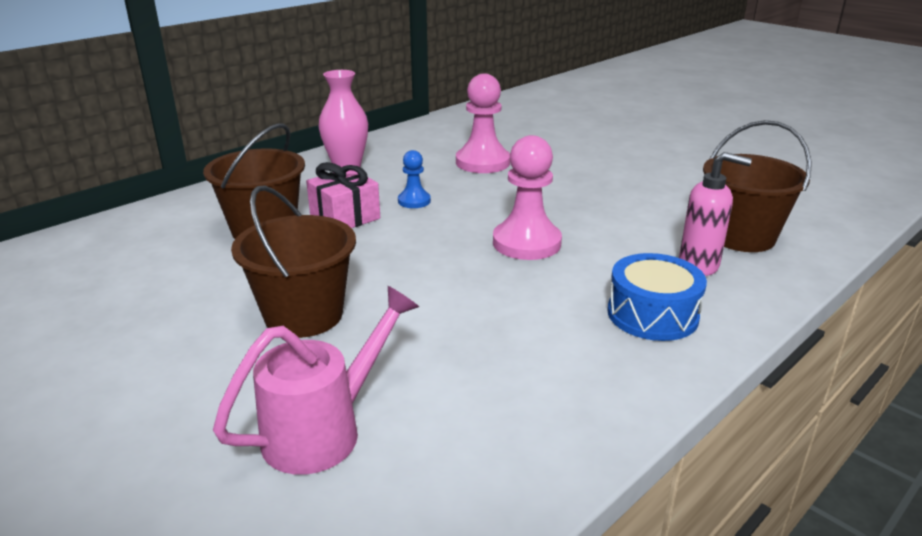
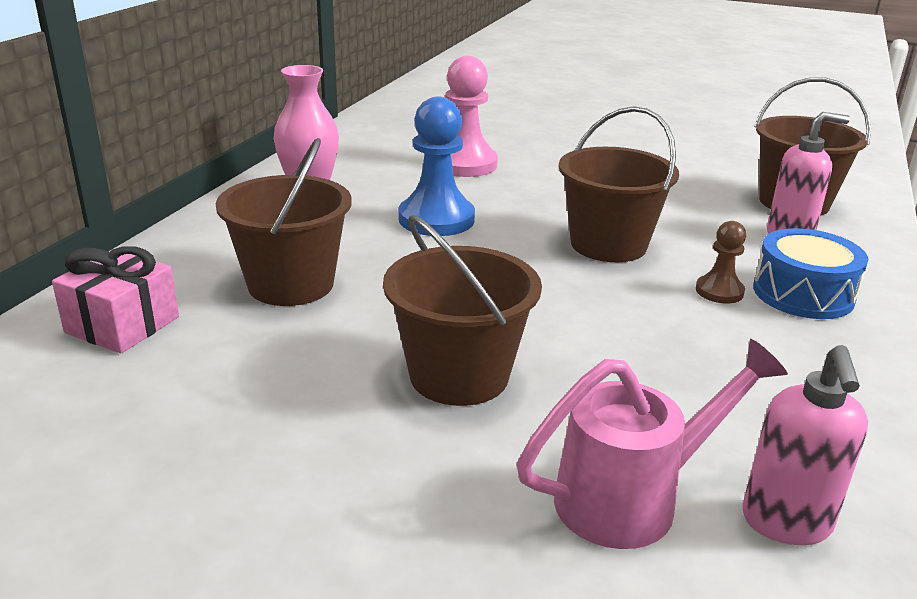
camera: 25 degrees left, 0 degrees up
(323, 430) = (631, 499): pink watering can -> pink watering can turned 45 degrees clockwise
(345, 217) = (376, 251): pink gift -> pink gift (122, 325)
(414, 201) = (436, 219): blue pawn -> blue pawn, size x1.87
(417, 483) = (786, 523): none -> pink soap dispenser
(526, 243) = (608, 244): pink pawn -> brown bucket
(577, 297) = (719, 291): none -> brown pawn

